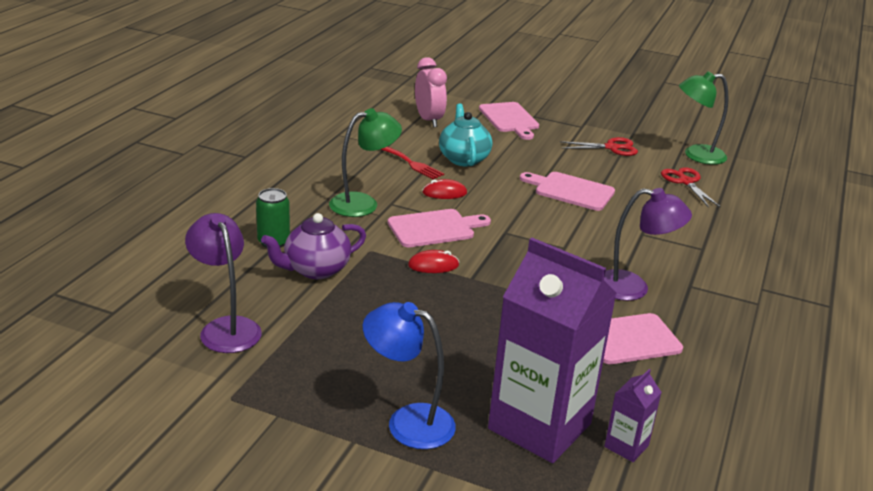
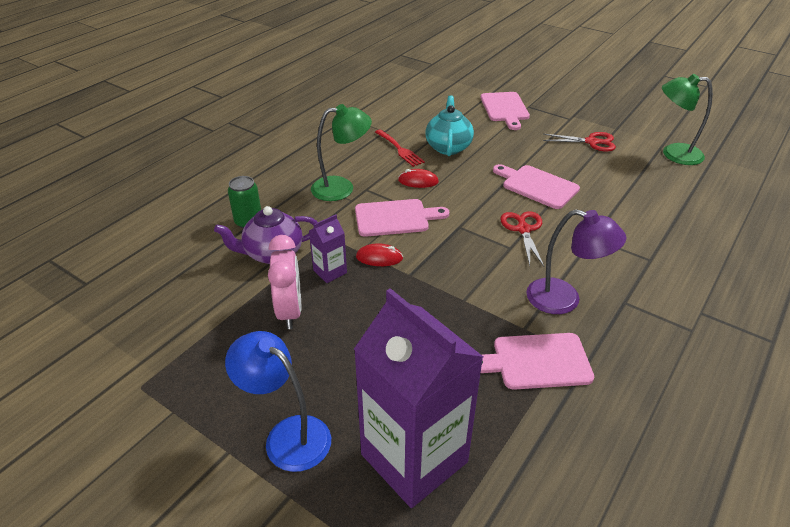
camera: 15 degrees right, 10 degrees up
(226, 328) = (170, 309): purple lamp -> none
(429, 120) = (431, 107): pink clock -> pink clock (290, 311)
(626, 446) = (496, 496): purple carton -> purple carton (330, 271)
(686, 182) = (654, 183): red scissors -> red scissors (523, 229)

